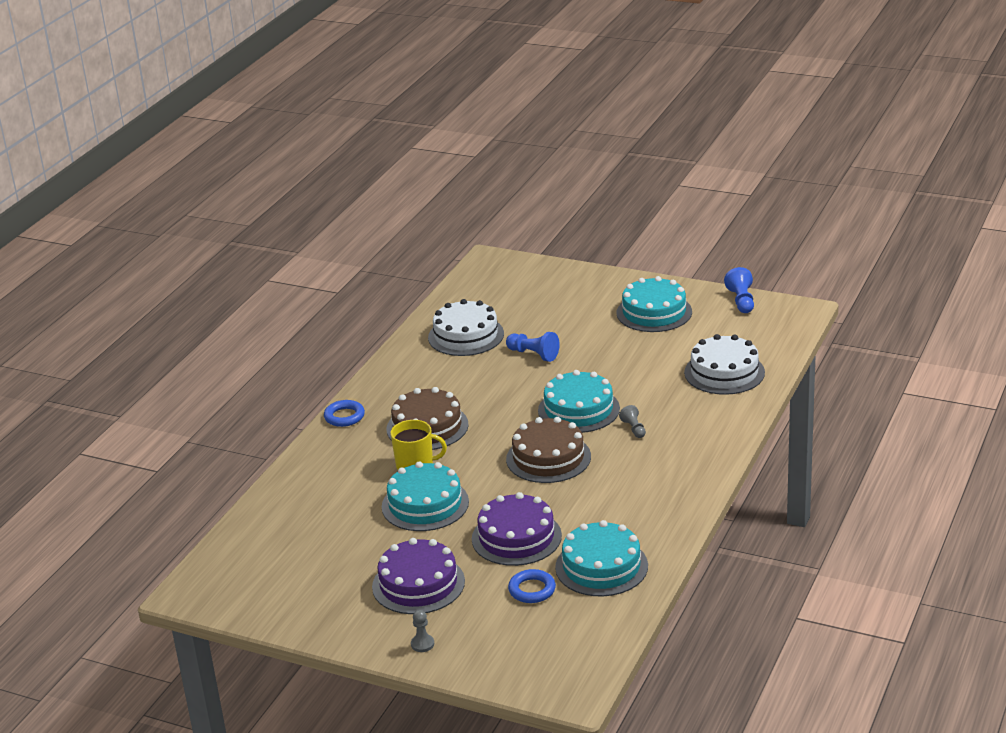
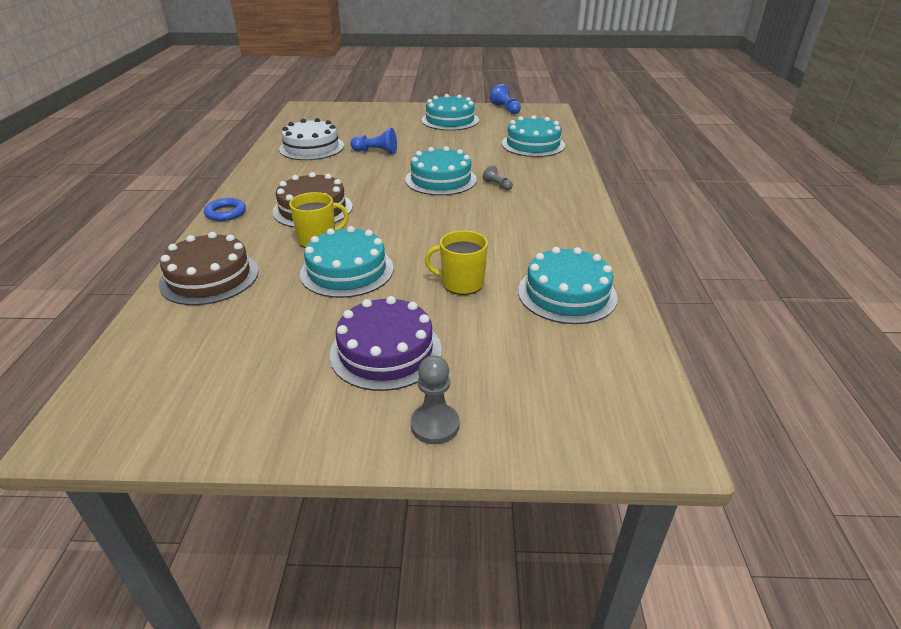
camera: 25 degrees left, 5 degrees up
(422, 644) = (435, 425): grey pawn -> grey pawn, size x1.56
(516, 537) = (461, 283): purple cake -> yellow mug
(532, 590) = (516, 331): blue ring -> none
(548, 458) = (441, 215): brown cake -> brown cake (209, 277)
(724, 372) = (533, 144): white cake -> turquoise cake

